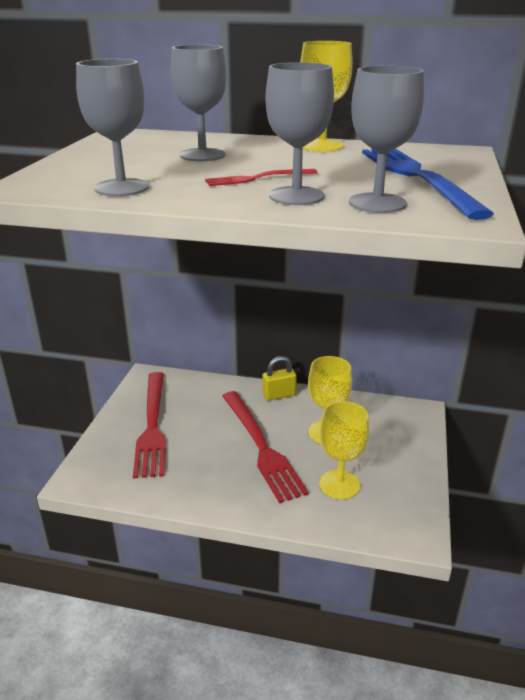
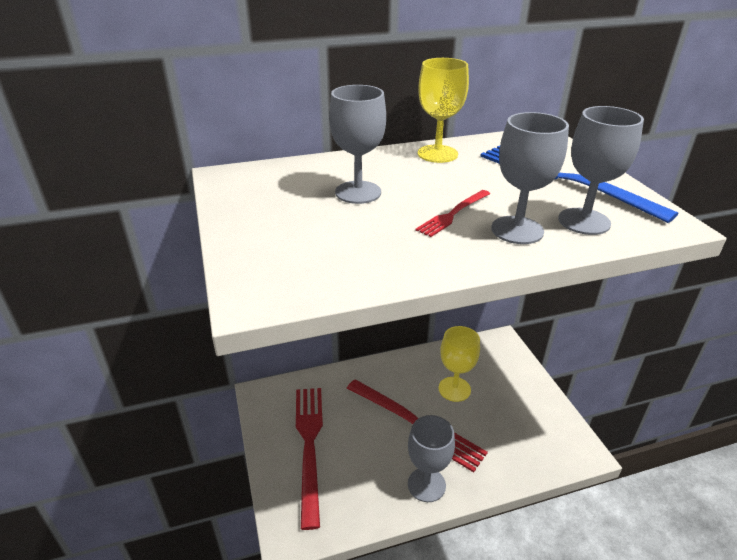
camera: 30 degrees left, 5 degrees up
(121, 188) = (358, 264): grey goblet -> grey goblet (426, 484)
(152, 425) = (309, 445): red fork -> red fork turned 150 degrees counterclockwise
(279, 395) = (390, 368): yellow padlock -> none
(339, 484) = (501, 433): yellow goblet -> none

